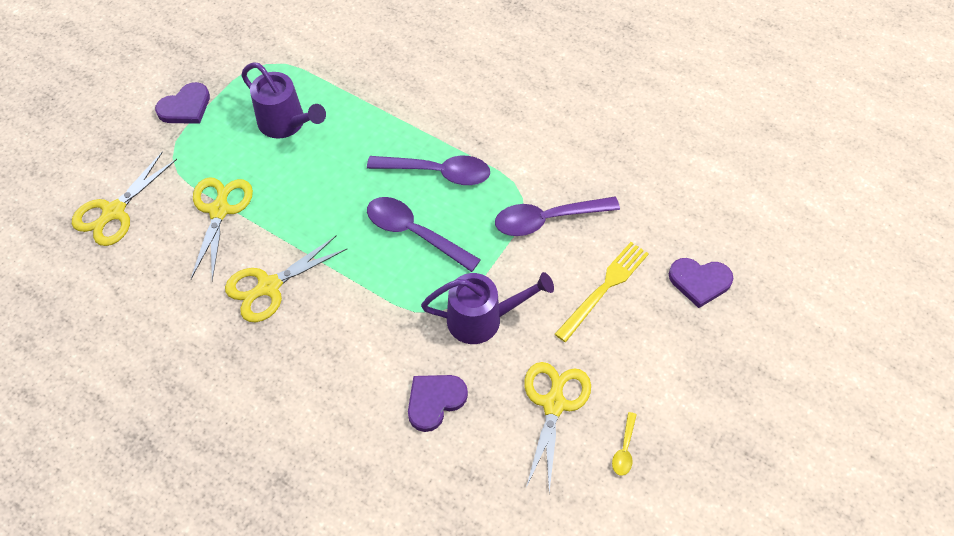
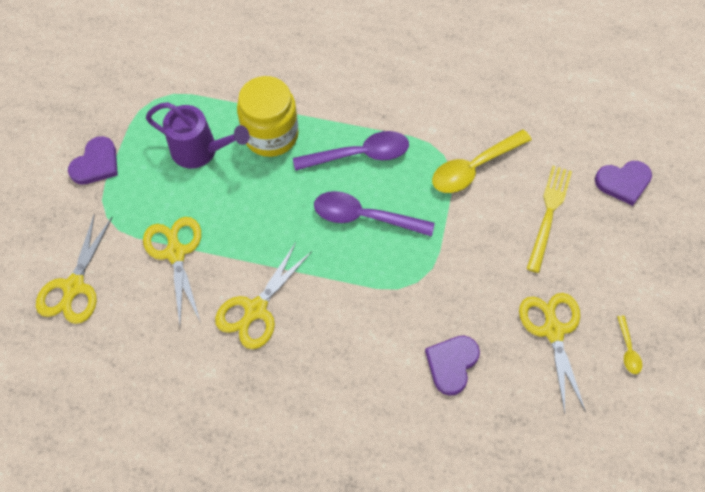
camera: 20 degrees left, 5 degrees up
(360, 128) = (271, 135): none -> yellow jar
(483, 319) = (459, 275): purple watering can -> none
(547, 219) = (474, 168): purple spoon -> yellow spoon

